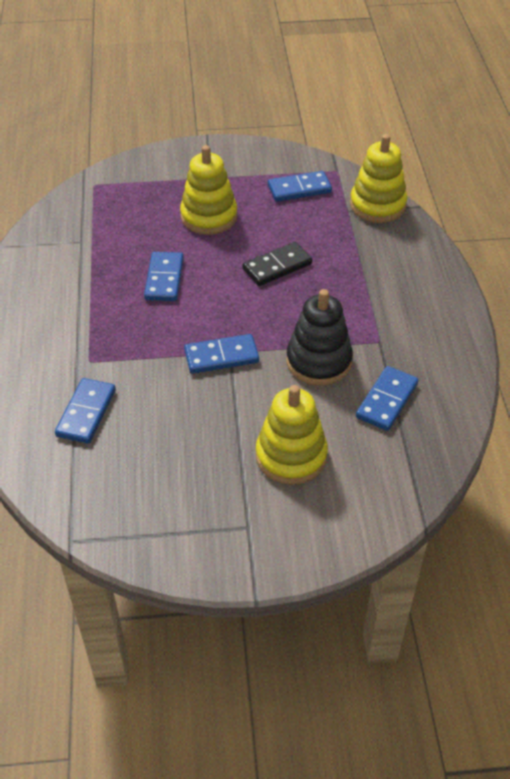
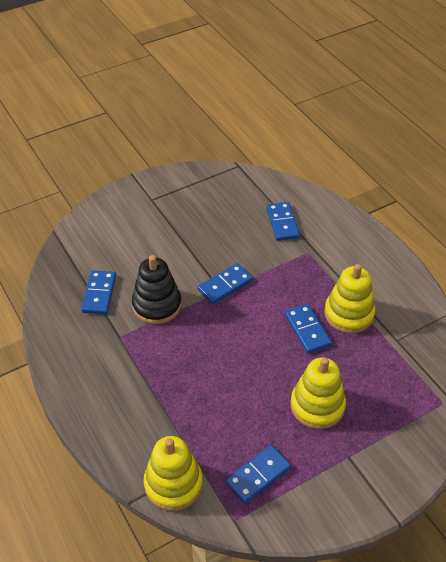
camera: 155 degrees right, 0 degrees up
(277, 266) = (229, 375): black domino -> none
(291, 456) = (146, 240): yellow stacking toy -> yellow stacking toy (348, 314)

